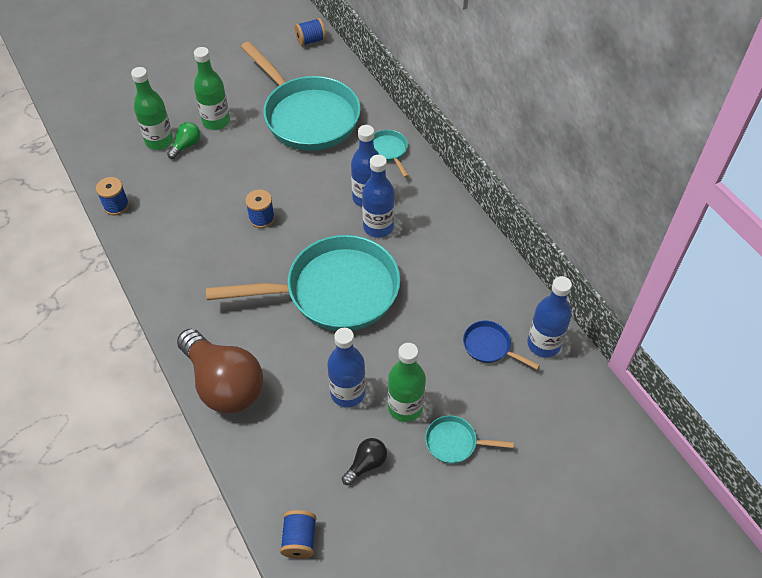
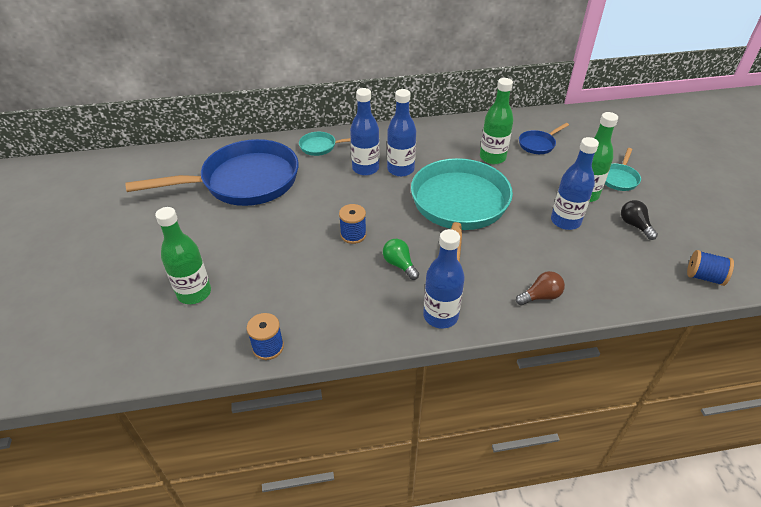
camera: 70 degrees left, 10 degrees down
(186, 145) = (218, 272): green light bulb -> green light bulb (399, 265)
(216, 121) = (201, 243): green bottle -> green bottle (492, 157)
(224, 384) = (540, 296): brown light bulb -> brown light bulb, size x0.44
(307, 116) = (244, 181): turquoise pan -> blue pan
(311, 40) = (146, 160): blue spool -> none
(543, 344) = (542, 122): blue bottle -> blue bottle (440, 316)

